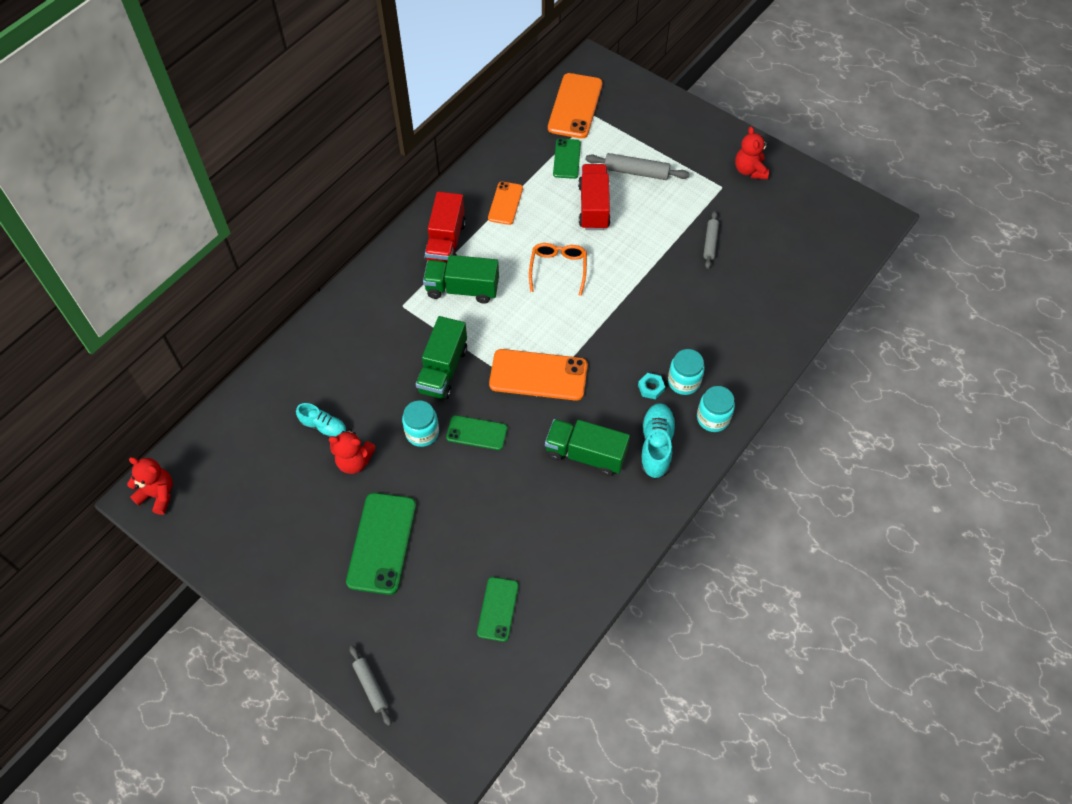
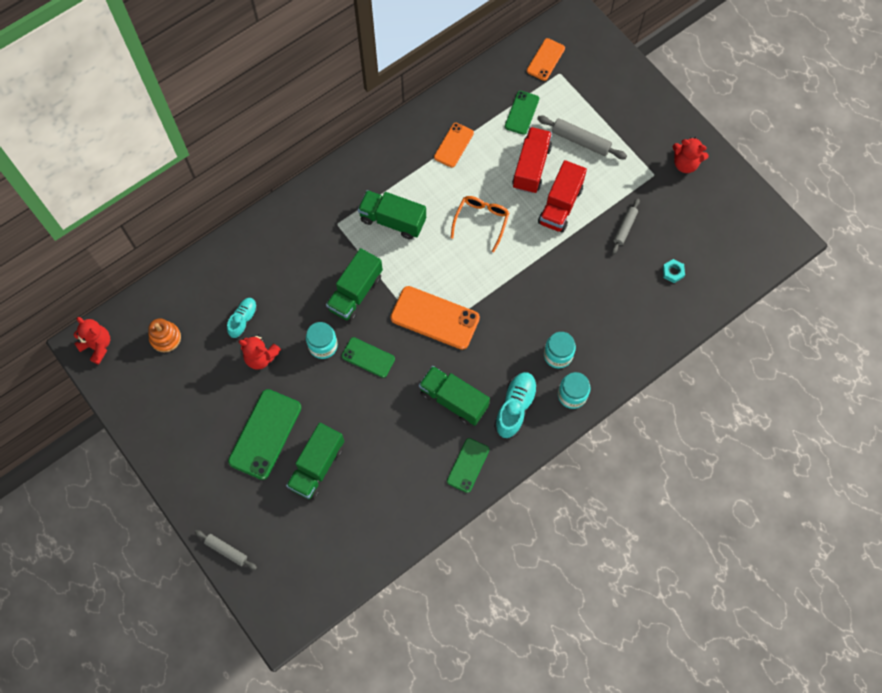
camera: 15 degrees right, 10 degrees up
(237, 467) = (165, 338): none -> orange stacking toy
(323, 427) = (243, 320): turquoise shoe -> turquoise shoe turned 105 degrees counterclockwise
(371, 686) = (226, 550): grey rolling pin -> grey rolling pin turned 45 degrees counterclockwise
(446, 242) = (390, 172): red truck -> red truck (560, 205)
(452, 563) = (317, 466): none -> green truck
(498, 609) = (343, 514): green phone -> green phone (468, 465)
(575, 106) = (545, 59): orange phone -> orange phone, size x0.59
(651, 388) = (527, 354): turquoise nut -> turquoise nut (673, 272)
(749, 170) = (685, 163): red teddy bear -> red teddy bear turned 75 degrees counterclockwise

